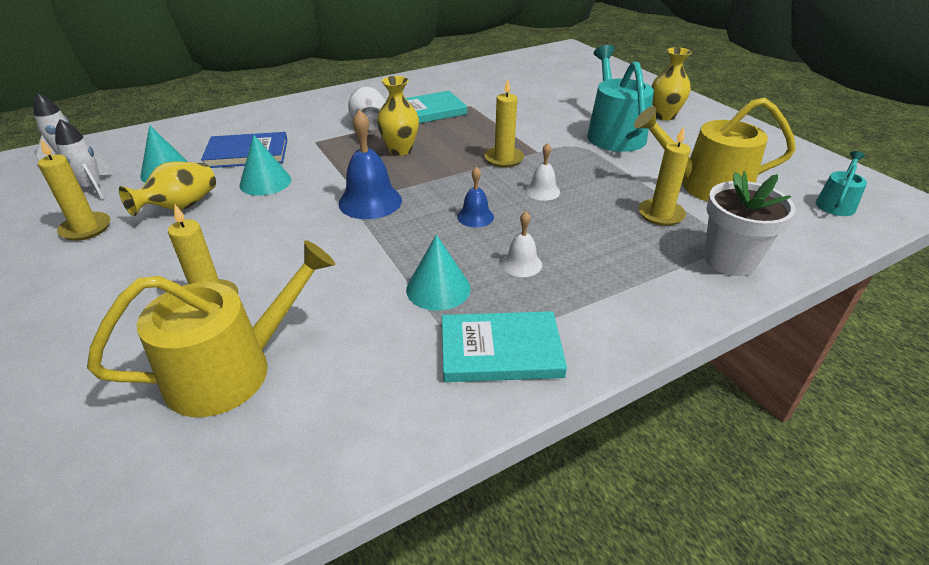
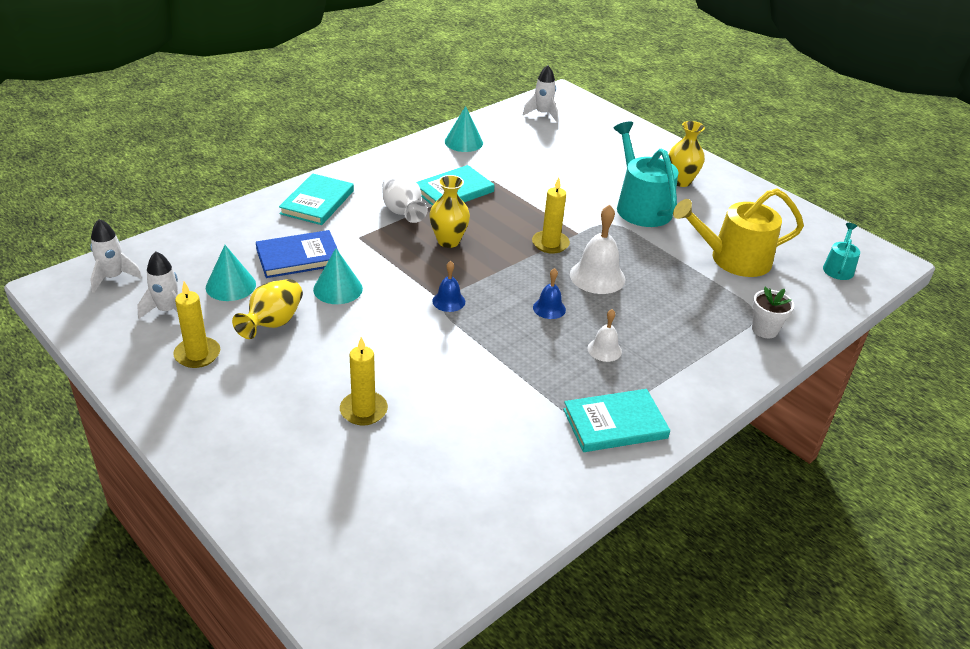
camera: 15 degrees left, 0 degrees up
(231, 370) = (417, 463): yellow watering can -> none
(295, 113) = (317, 202): none -> turquoise book
(370, 201) = (448, 301): blue bell -> blue bell, size x0.56
(438, 288) = (546, 379): turquoise cone -> turquoise cone (463, 142)
(542, 61) = (542, 114): none -> white rocket
(542, 191) = (597, 276): white bell -> white bell, size x1.78
(660, 214) = (702, 291): yellow candle -> none
(729, 260) = (764, 330): white flower pot -> white flower pot, size x0.64

